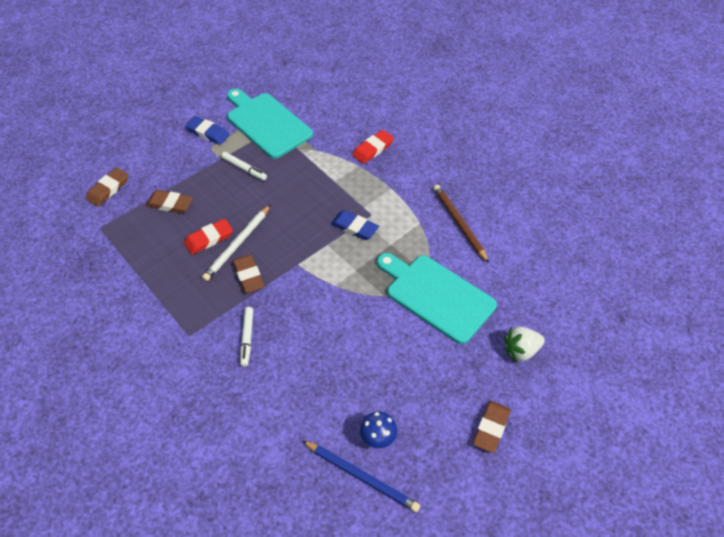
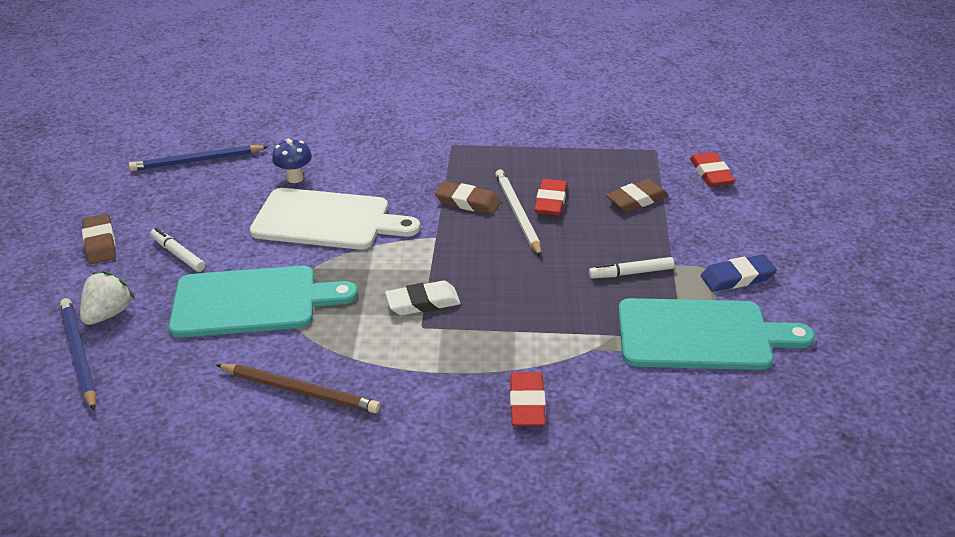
camera: 135 degrees right, 15 degrees down
(108, 189) = (711, 173): brown eraser -> red eraser
(247, 338) = (400, 169): white marker -> white marker (178, 254)
(338, 328) = (327, 220): none -> white cutting board
(354, 227) = (423, 302): blue eraser -> white eraser
(378, 439) = (205, 183): blue mushroom -> blue mushroom (295, 178)
(554, 330) = (79, 354): none -> blue pencil

